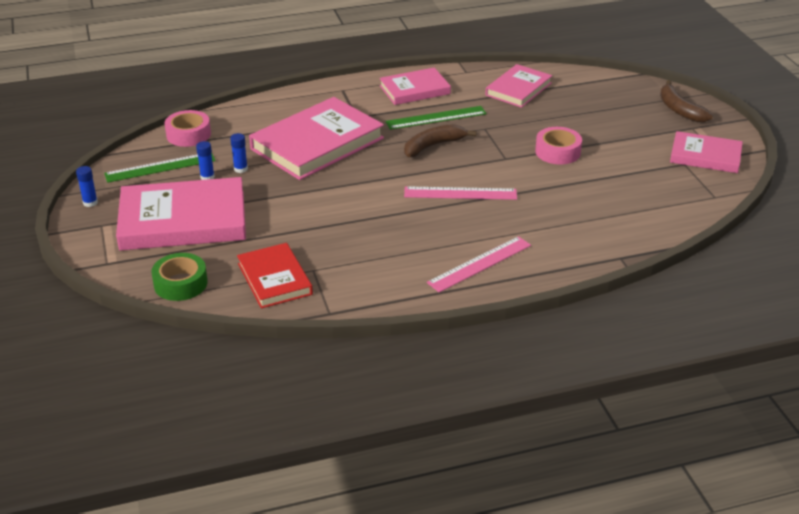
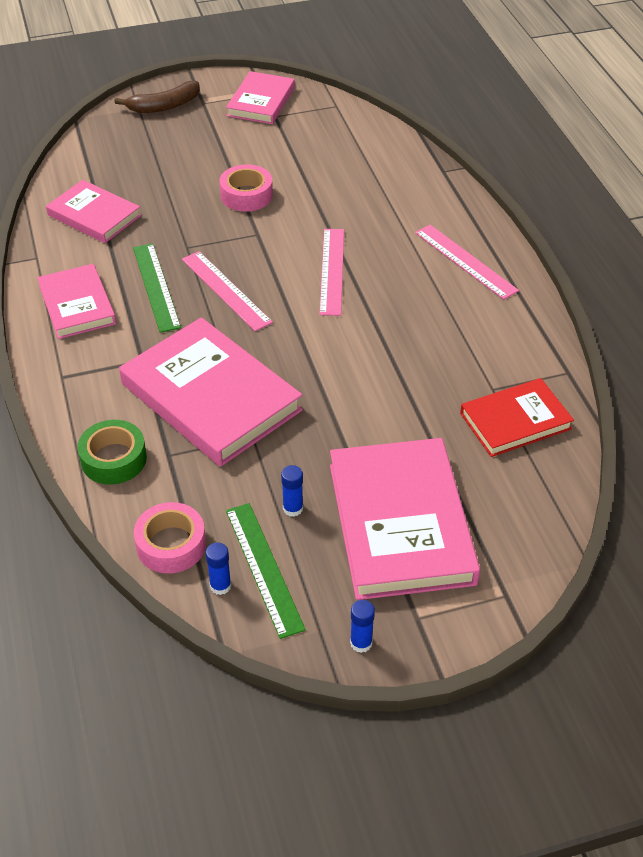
camera: 90 degrees left, 10 degrees up
(180, 283) = (538, 509): green tape -> green tape (113, 459)
(240, 169) = (272, 473): blue glue stick -> blue glue stick (220, 586)
(433, 146) = (226, 290): brown banana -> pink ruler

